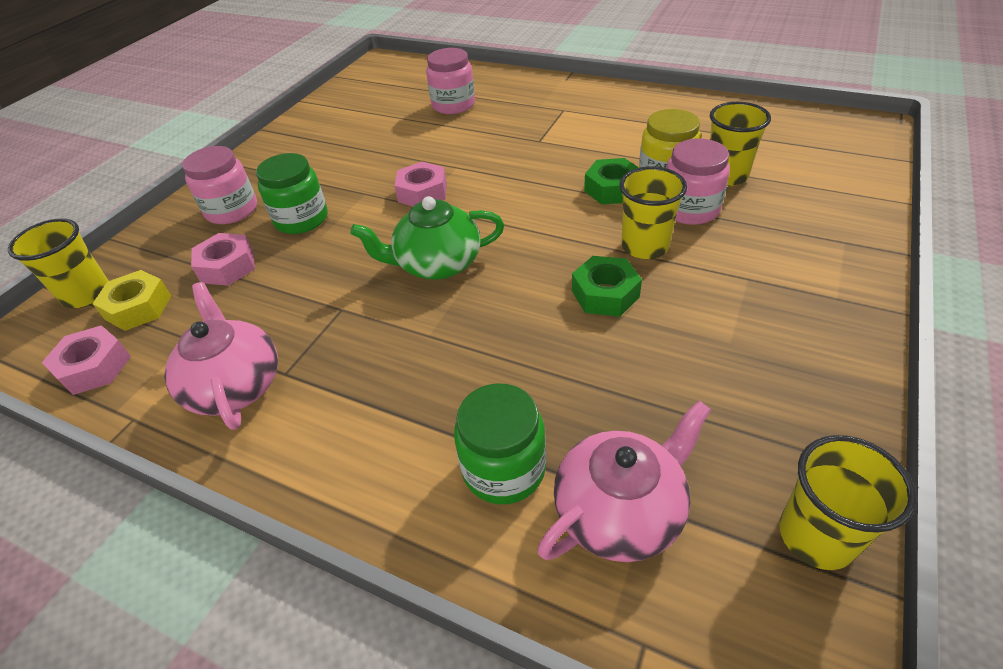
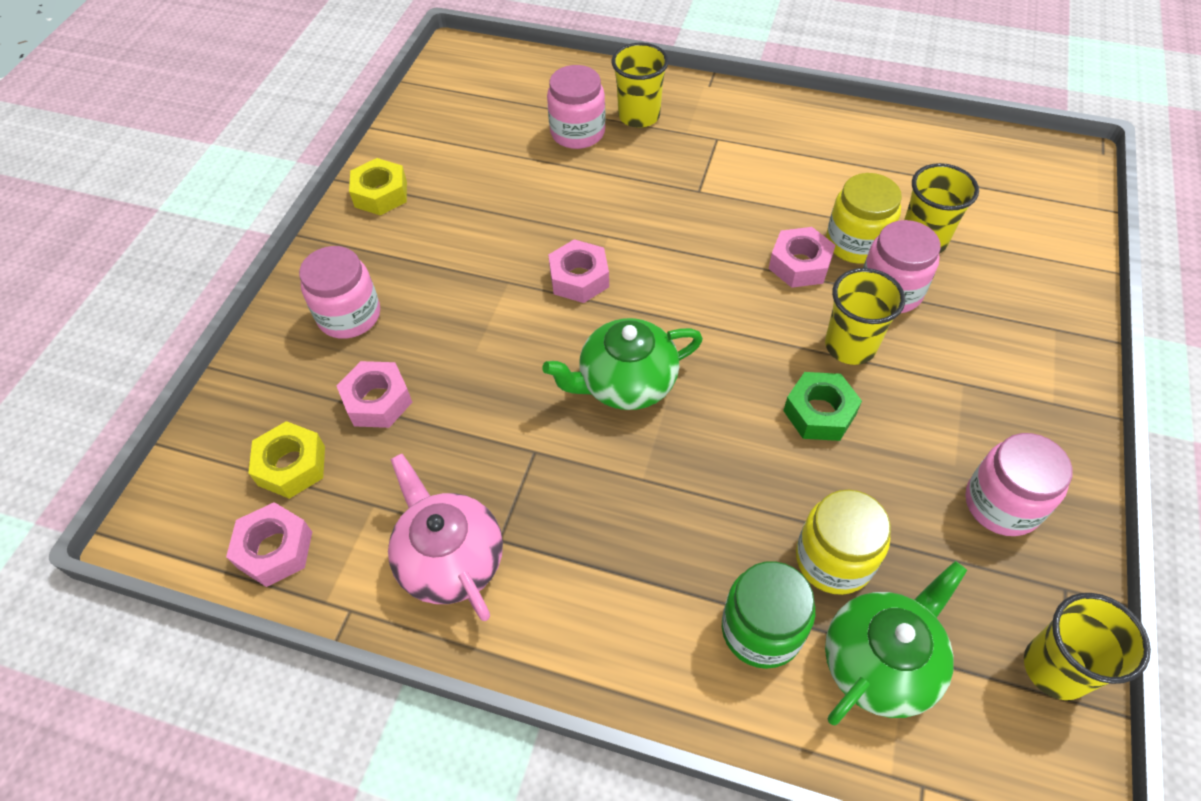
camera: 10 degrees left, 10 degrees up
(87, 294) = (218, 451): yellow cup -> yellow cup (639, 116)
(290, 138) = (381, 194): none -> yellow nut
(301, 219) = (443, 325): green jar -> none
(592, 413) = (833, 559): none -> yellow jar
(612, 189) = (799, 264): green nut -> pink nut
(620, 511) = (880, 662): pink teapot -> green teapot
(774, 377) = (1002, 504): none -> pink jar

